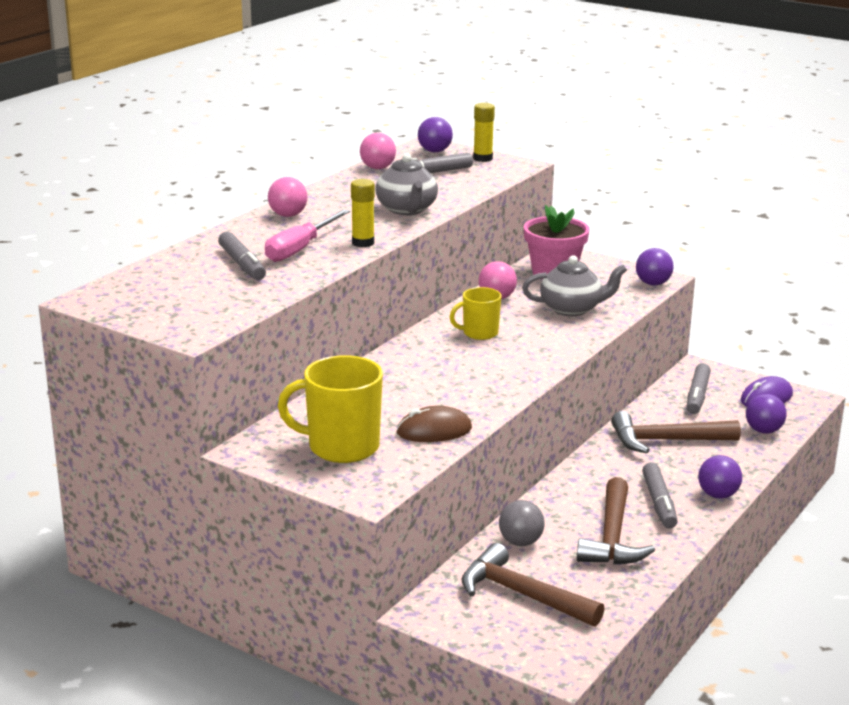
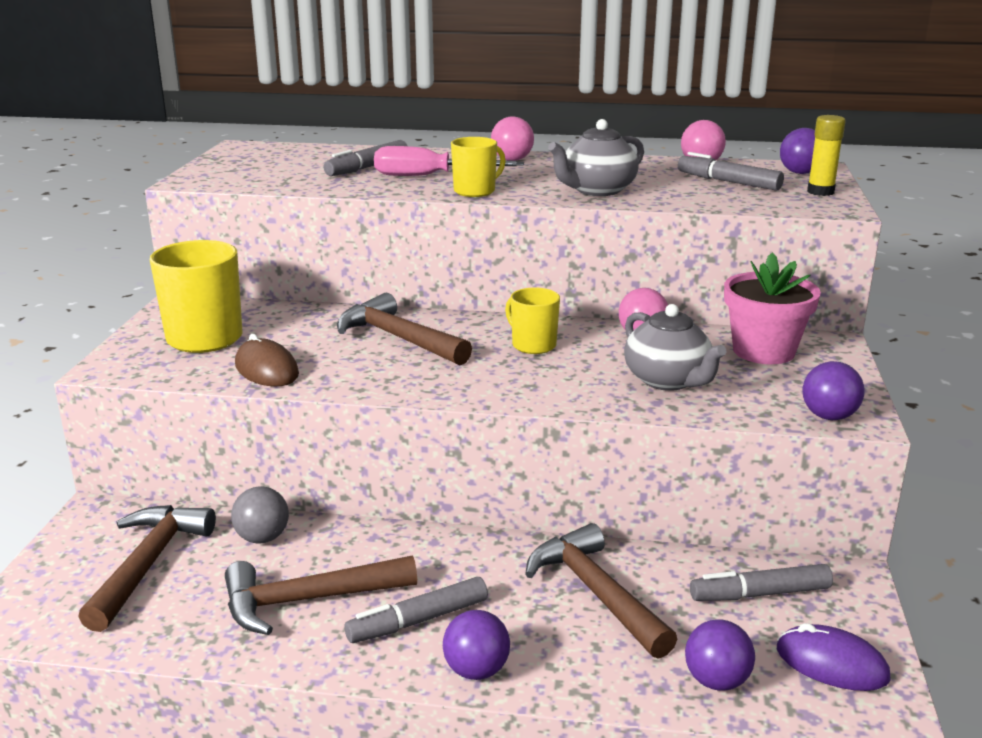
camera: 65 degrees right, 0 degrees up
(363, 243) = (475, 191): yellow glue stick -> yellow mug
(421, 374) = (398, 338): none -> brown hammer

